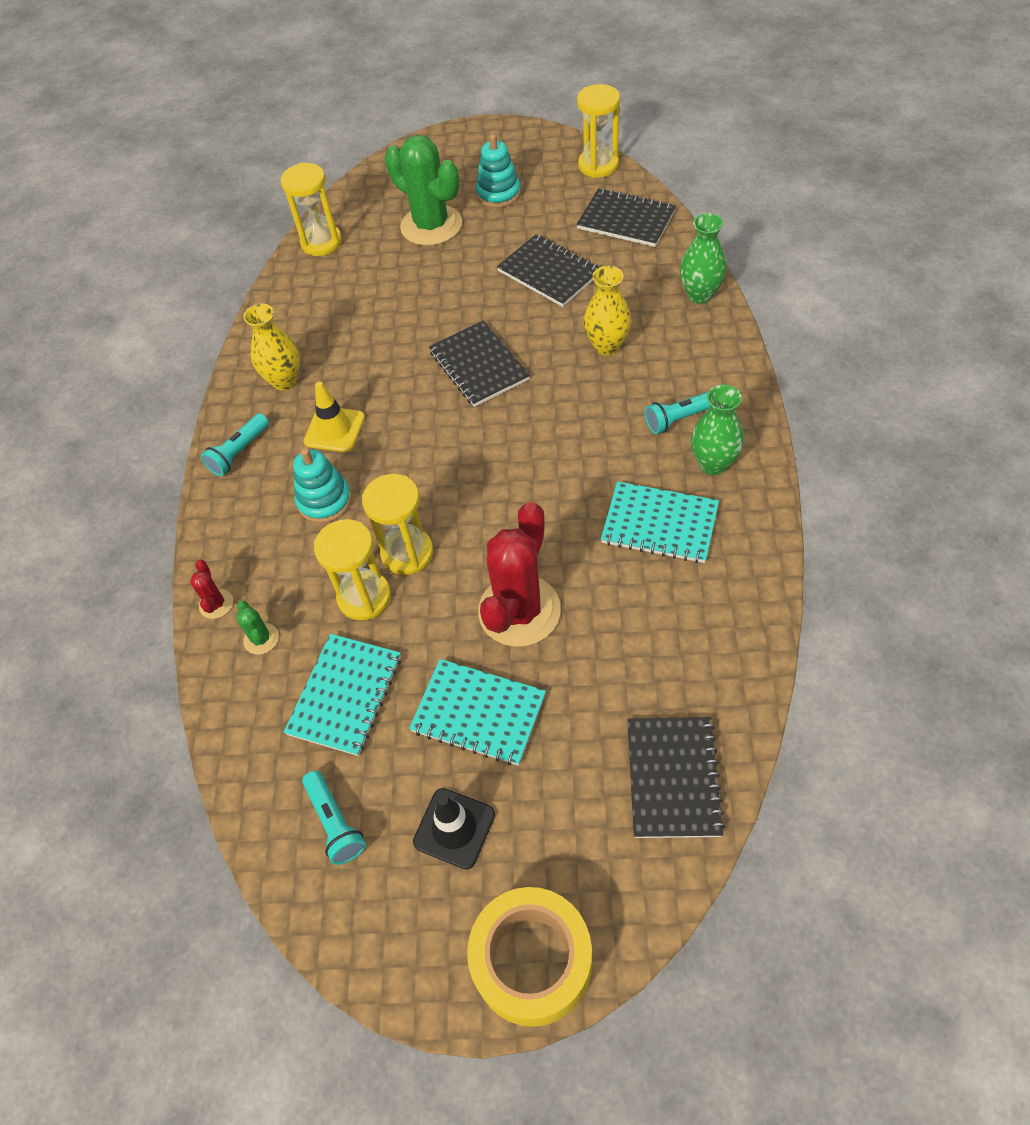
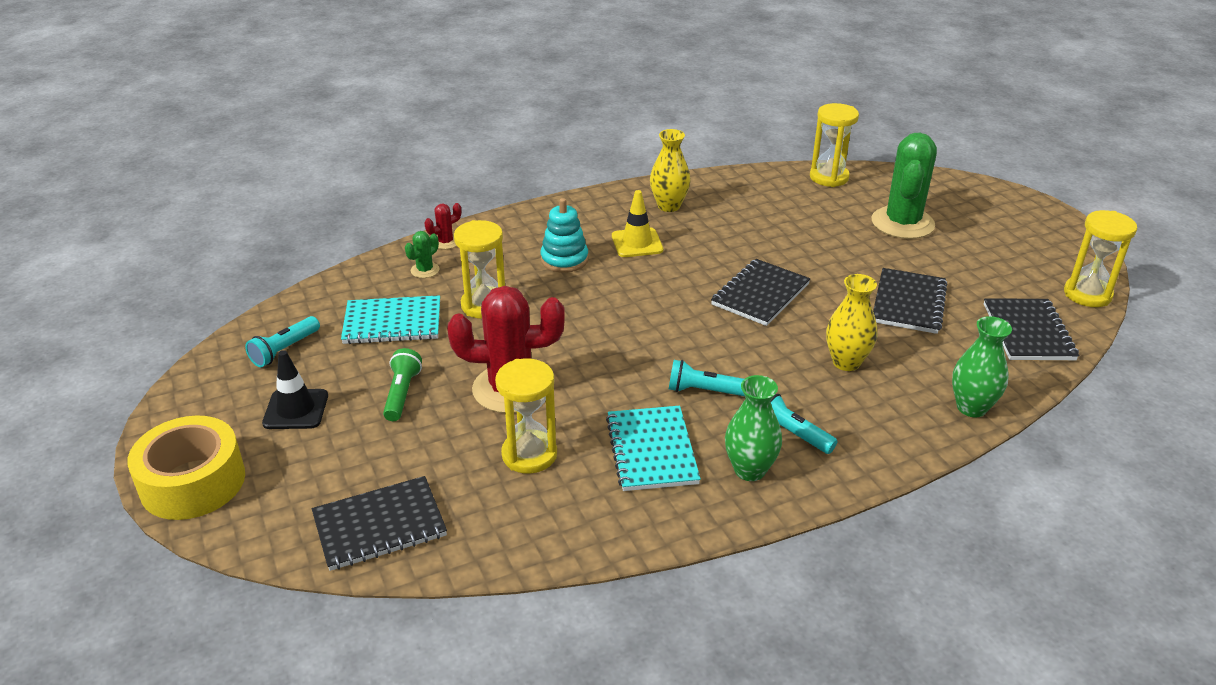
camera: 60 degrees right, 20 degrees down
(239, 452) = (585, 208): turquoise flashlight -> turquoise flashlight (704, 391)
(407, 553) = (537, 314): yellow hourglass -> yellow hourglass (529, 454)
(478, 713) = (402, 394): turquoise notebook -> green flashlight
(498, 193) = (981, 247): turquoise stacking toy -> none

